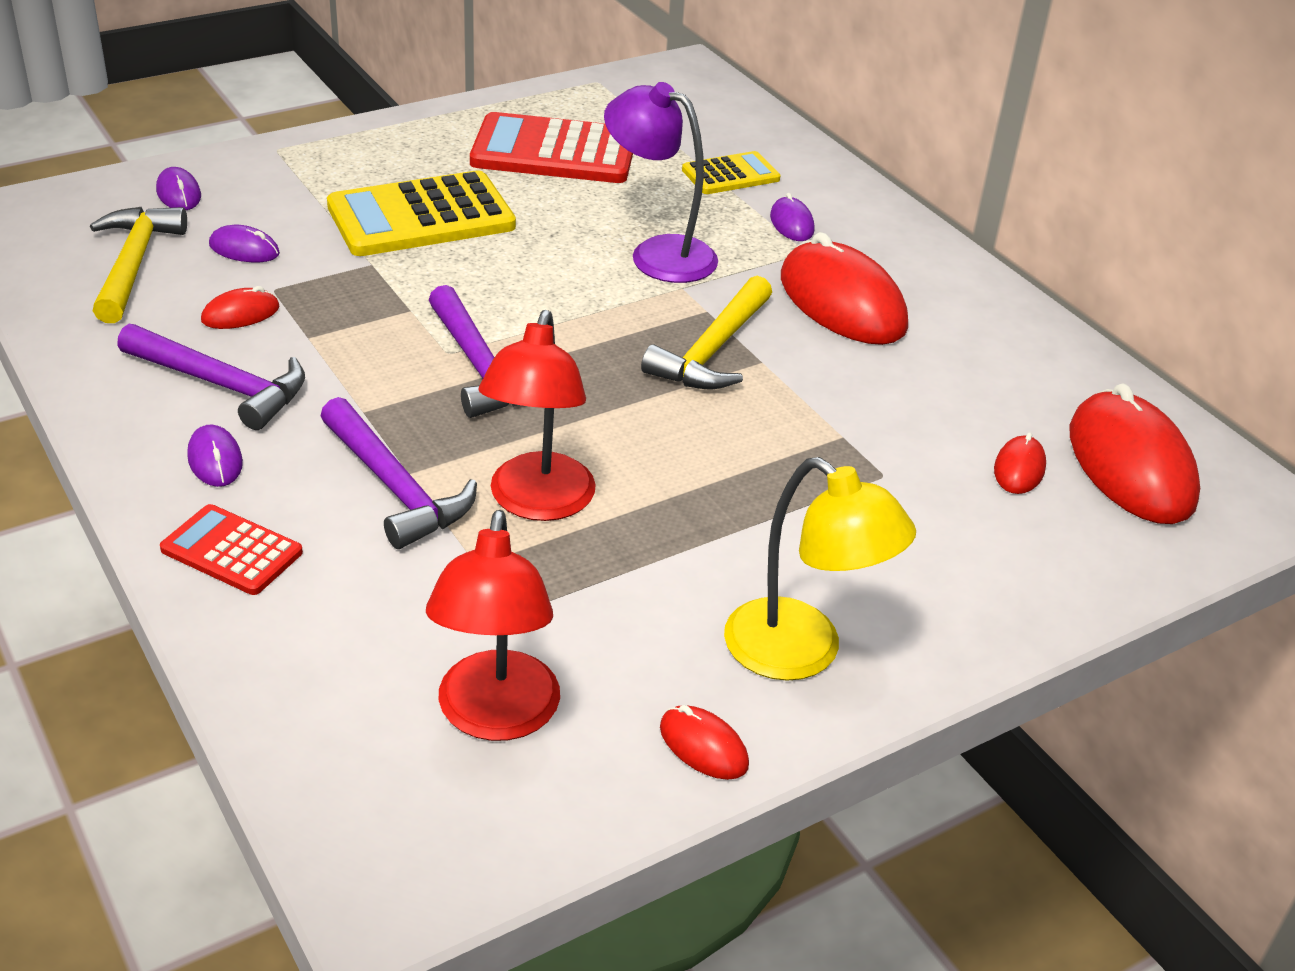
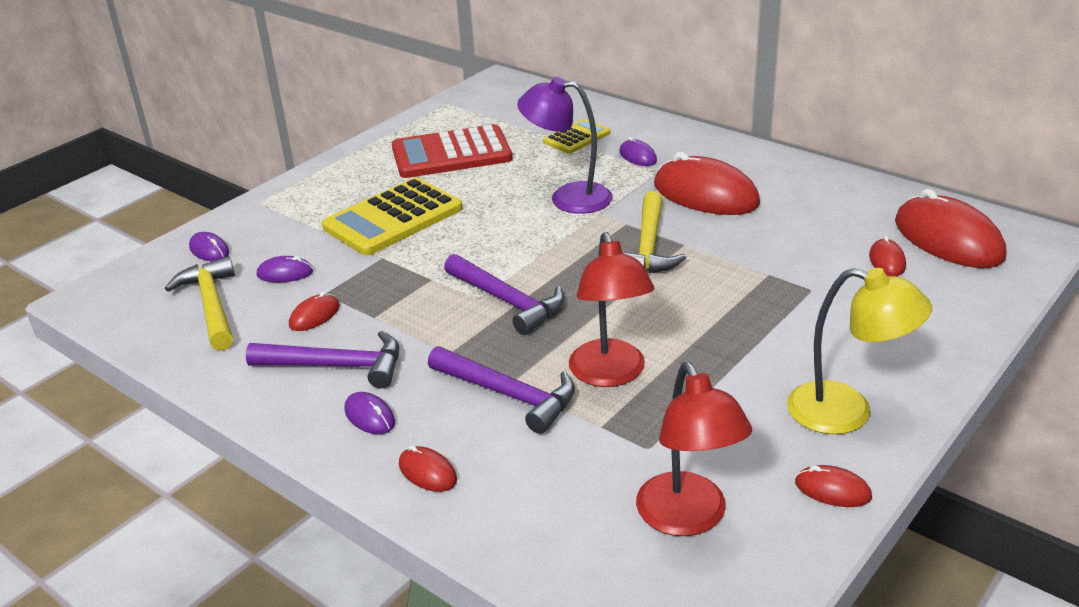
camera: 15 degrees left, 5 degrees down
(231, 551) = (427, 472): red calculator -> red mouse

